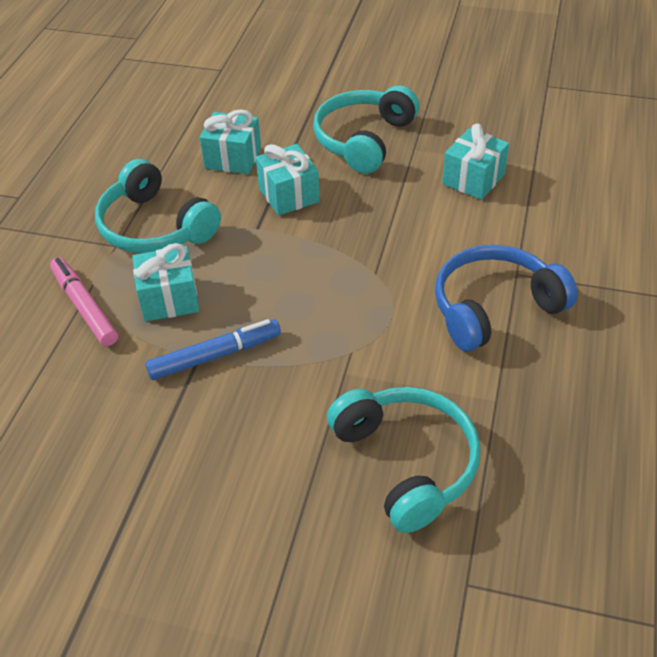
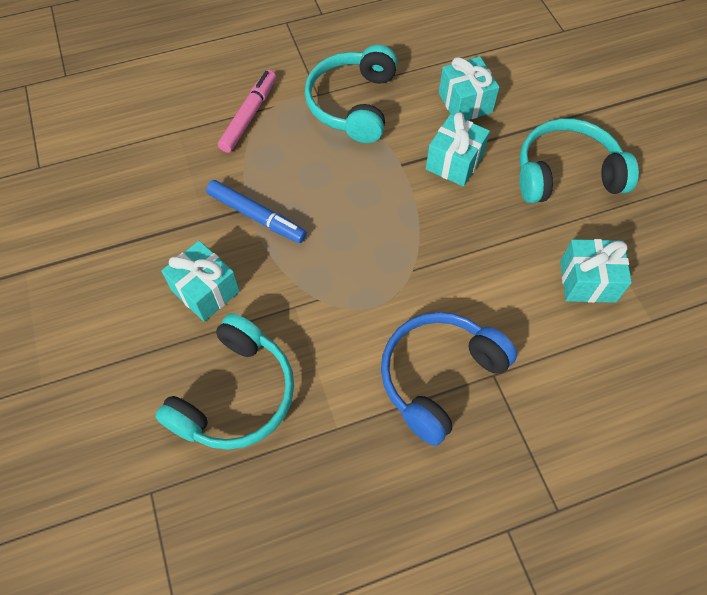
camera: 55 degrees right, 15 degrees up
(169, 299) = (290, 157): turquoise gift -> turquoise gift (205, 291)
(494, 307) = (439, 376): blue headphones -> blue headphones turned 75 degrees counterclockwise

